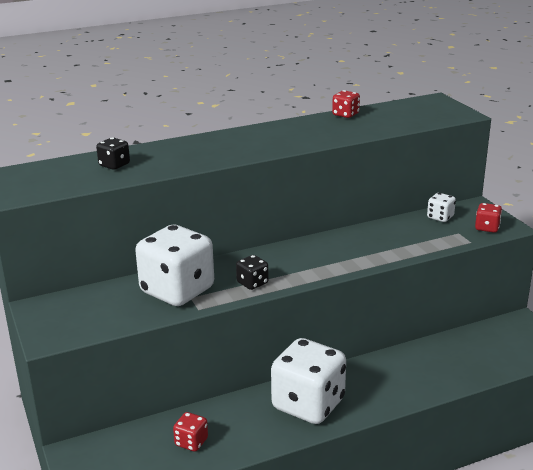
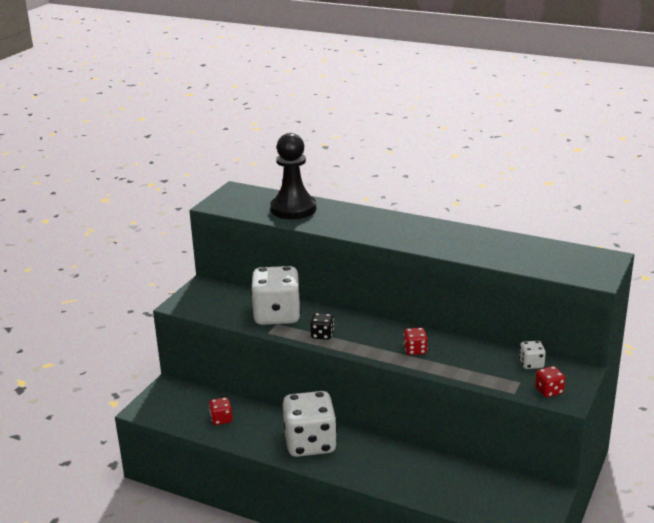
camera: 50 degrees right, 0 degrees up
(114, 165) = (293, 209): black dice -> black pawn
(345, 114) = (507, 238): red dice -> red dice (415, 350)

